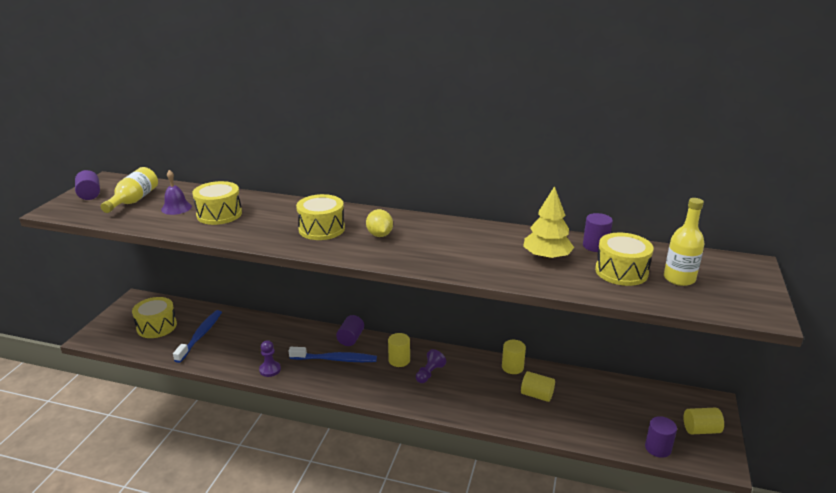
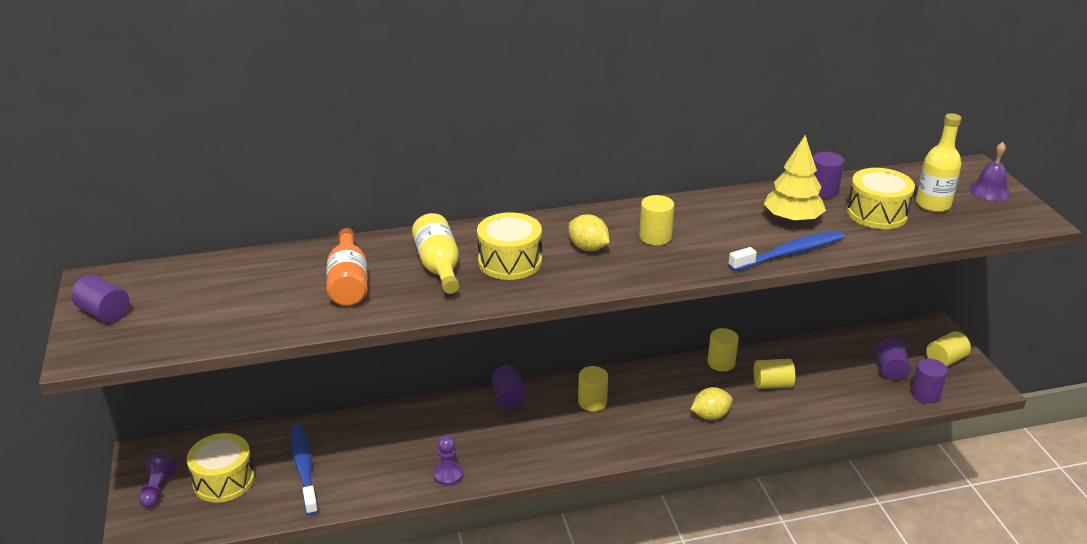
camera: 30 degrees left, 5 degrees up
(134, 200) = (191, 300): yellow bottle -> yellow bottle (439, 266)
(176, 208) = (273, 292): purple bell -> purple bell (989, 190)
(219, 214) = (348, 283): yellow drum -> orange bottle
(335, 359) = (517, 430): blue toothbrush -> blue toothbrush (789, 253)
(429, 373) = (641, 404): purple pawn -> purple pawn (157, 489)
(432, 241) = (655, 237): none -> yellow cylinder
(470, 398) = (710, 415): none -> yellow lemon
(644, 419) = (890, 369): none -> purple cylinder

